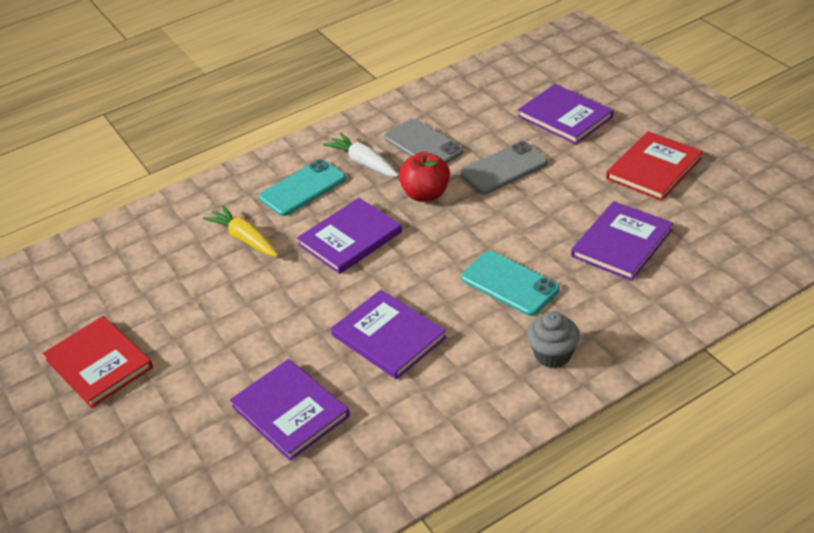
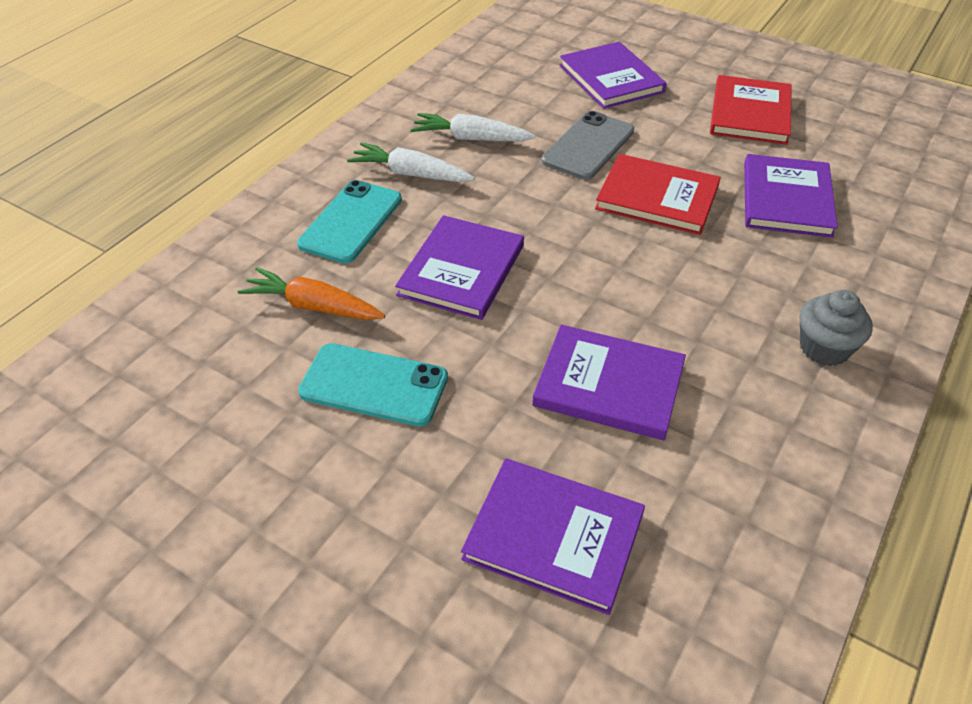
camera: 30 degrees left, 5 degrees up
(99, 364) = (194, 562): red book -> red book (657, 198)
(245, 239) = (313, 306): yellow carrot -> orange carrot
(423, 145) = (471, 138): grey phone -> white carrot
(426, 194) = (518, 194): red apple -> none
(510, 283) = (703, 276): turquoise phone -> turquoise phone (374, 385)
(565, 117) = (611, 78): purple book -> purple book turned 45 degrees clockwise

